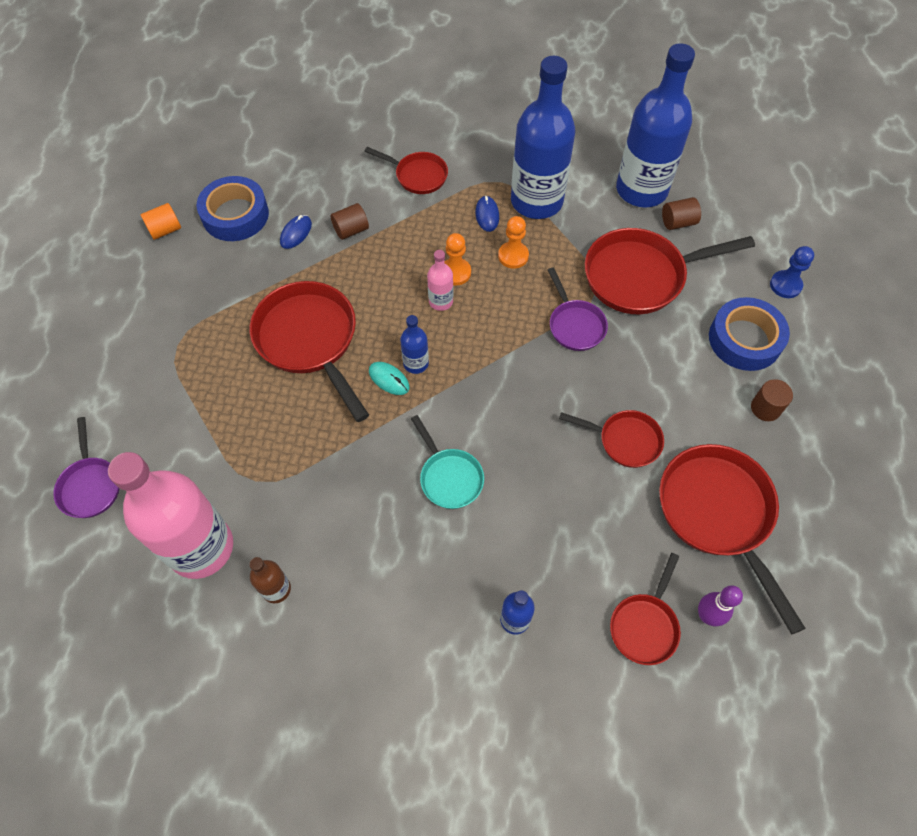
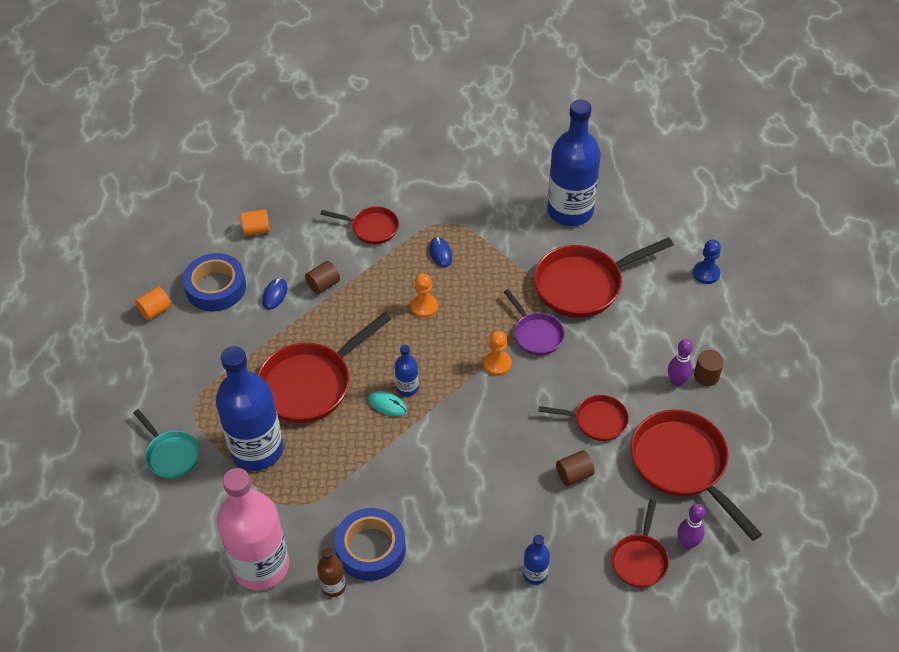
camera: 10 degrees left, 10 degrees down
(90, 485) = (151, 534): purple pan -> none
(294, 159) = (256, 230): none -> orange cylinder
(310, 340) = (310, 384): red pan -> red pan turned 90 degrees counterclockwise
(441, 301) = (417, 333): pink bottle -> none
(449, 477) = (457, 474): turquoise pan -> turquoise pan (171, 454)
(513, 256) = (471, 285): orange pawn -> orange pawn (497, 364)
(536, 201) = (481, 234): blue bottle -> blue bottle (257, 450)
(678, 222) = (606, 234): brown cylinder -> brown cylinder (574, 474)
(729, 409) = (677, 381): none -> purple bowling pin
(745, 339) = (680, 323): blue tape -> blue tape (370, 548)

